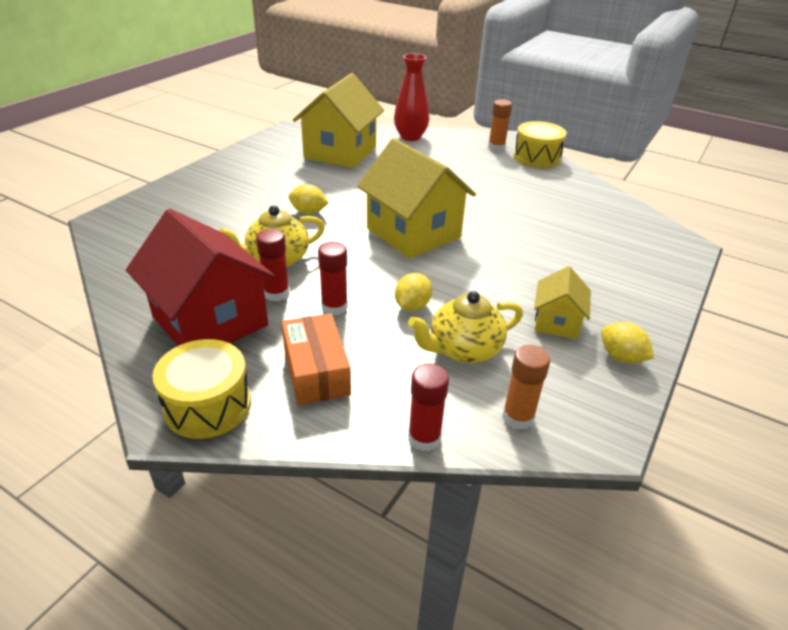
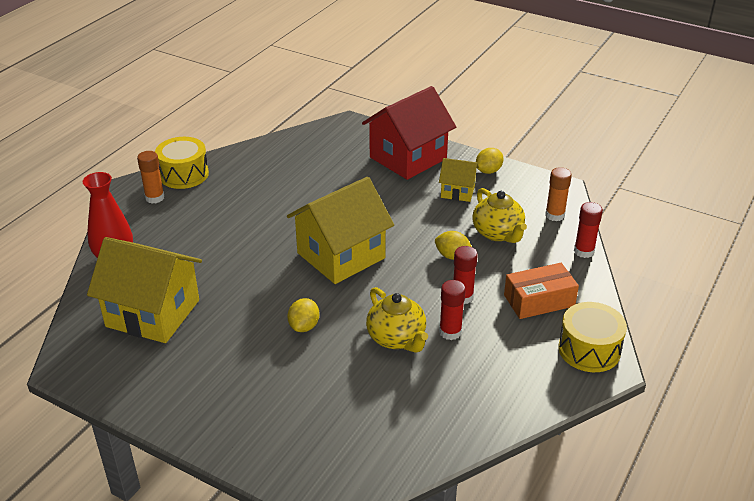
camera: 90 degrees left, 0 degrees up
(210, 321) = (496, 367): red house -> red house (408, 158)

